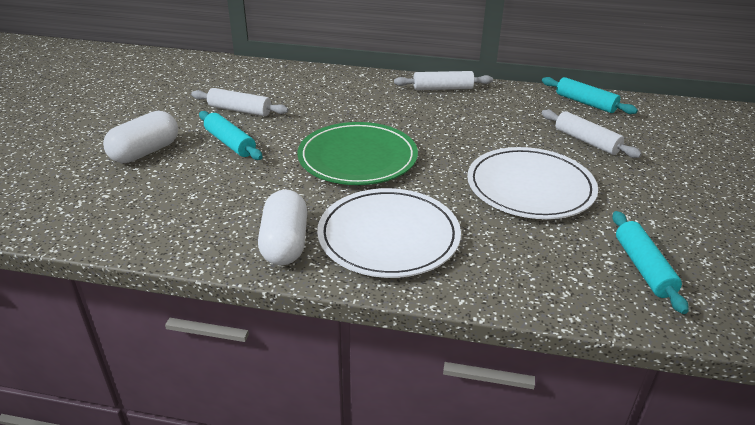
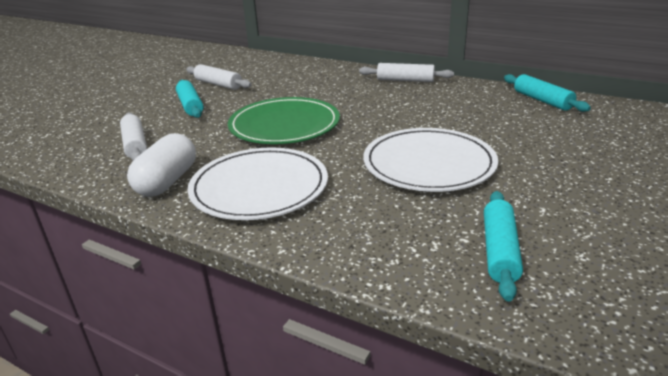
camera: 20 degrees right, 5 degrees down
(145, 152) = (122, 106): white capsule -> none
(586, 141) = (519, 132): white rolling pin -> white rolling pin (135, 145)

